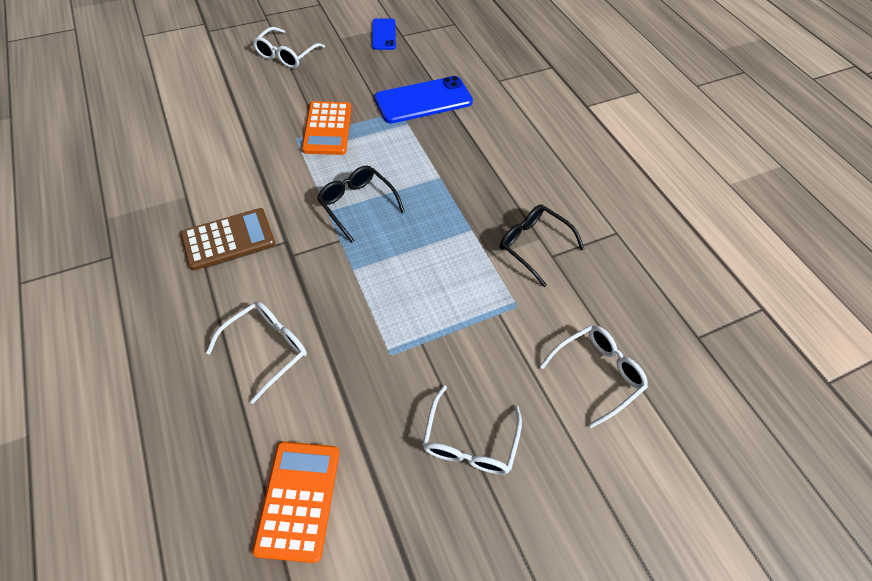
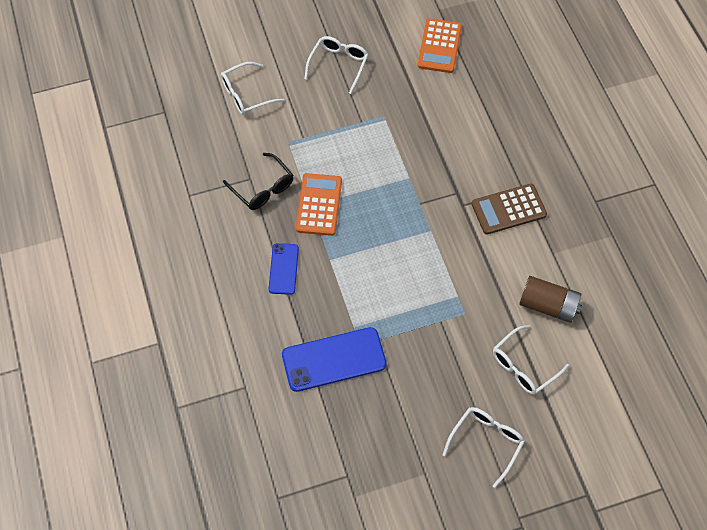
camera: 170 degrees left, 5 degrees up
(205, 148) = (548, 305): none -> brown battery
(267, 349) = (467, 126): white glasses -> white glasses (524, 366)
(327, 129) = (434, 324): orange calculator -> orange calculator (319, 205)
(357, 204) = (405, 235): black glasses -> none
(384, 34) = (370, 478): blue phone -> blue phone (283, 269)

